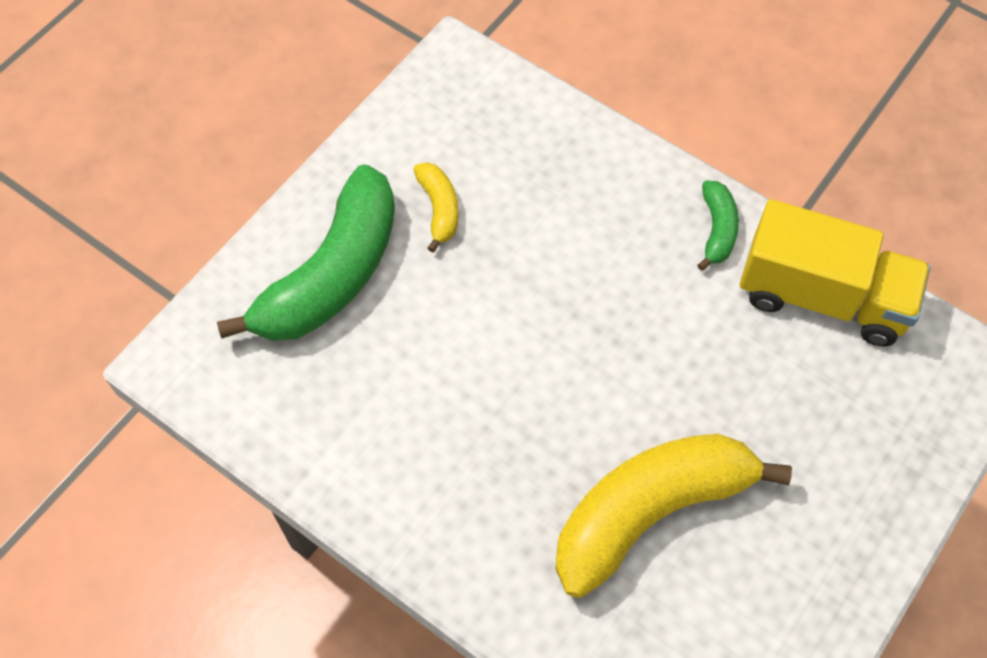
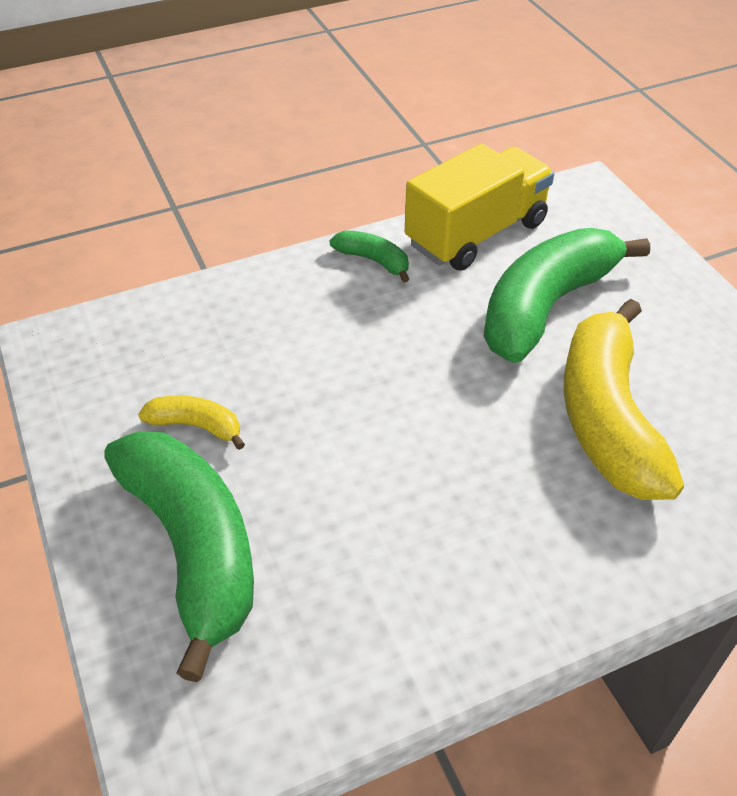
camera: 60 degrees left, 15 degrees down
(761, 402) = (545, 306): none -> green banana

